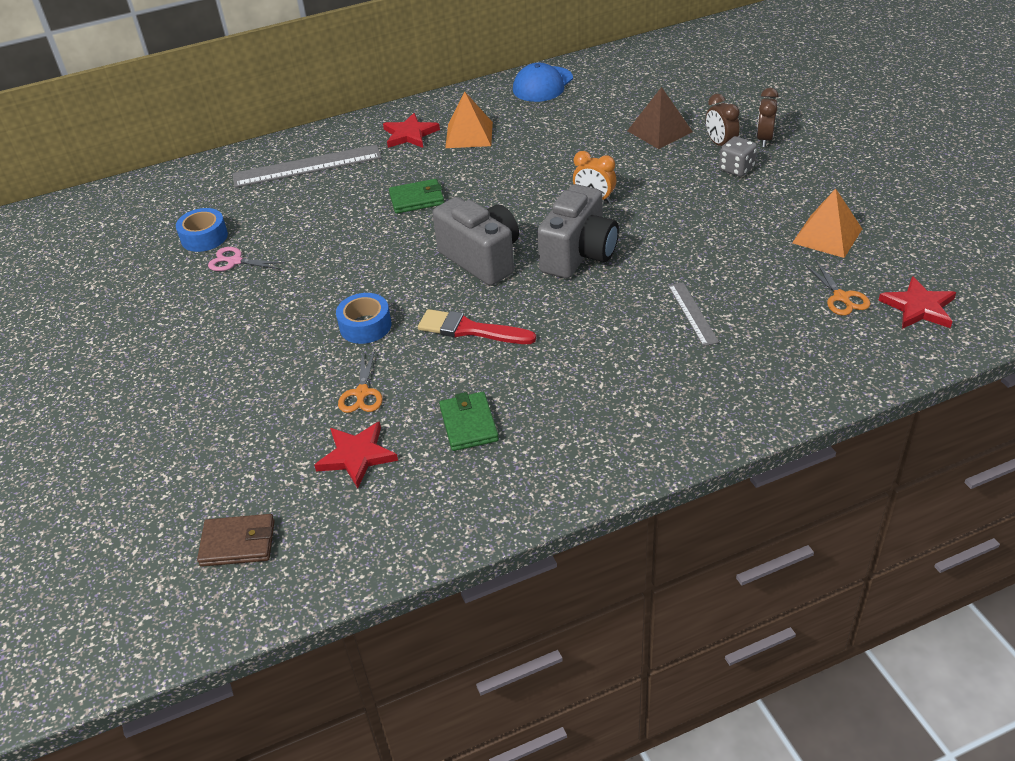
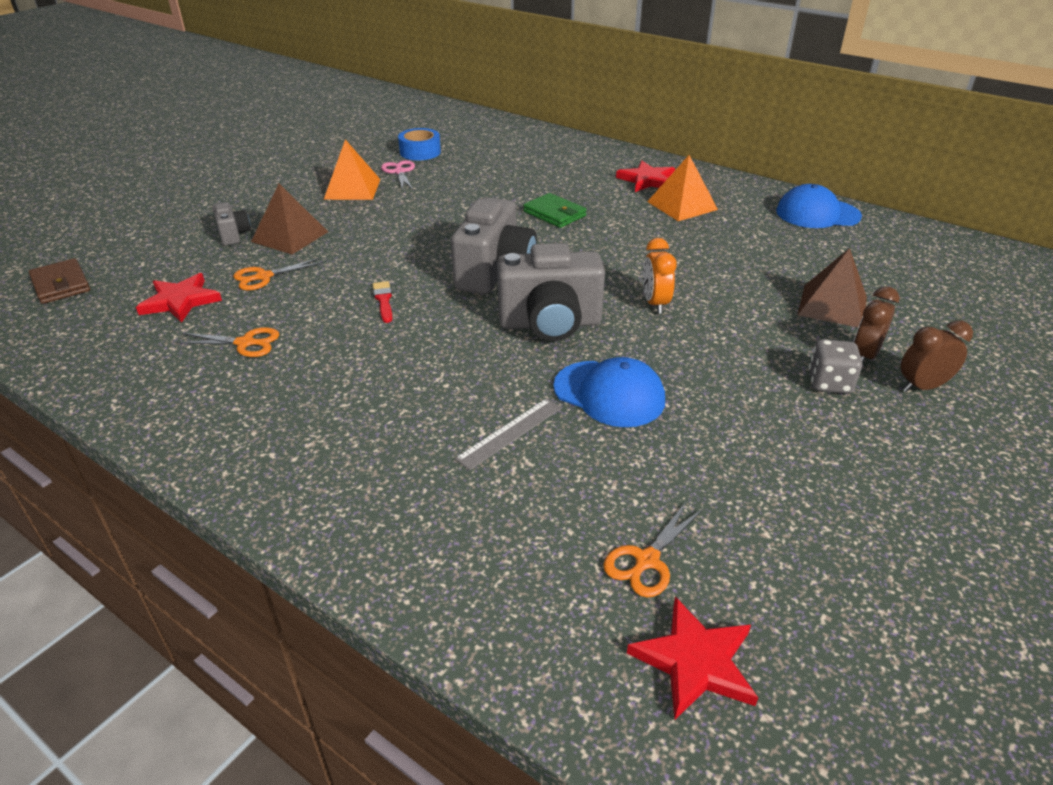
camera: 55 degrees right, 5 degrees down
(254, 400) = (233, 235): none -> grey camera
(297, 362) = (290, 236): none -> brown pyramid
(307, 166) = (550, 156): grey ruler -> none
(365, 326) = (355, 249): blue tape -> none
(469, 424) = (245, 343): green wallet -> orange scissors
(470, 330) = (383, 300): red brush -> red brush, size x0.56
(682, 257) = (609, 394): none -> blue cap
(827, 236) = (774, 506): orange pyramid -> orange pyramid (352, 189)

